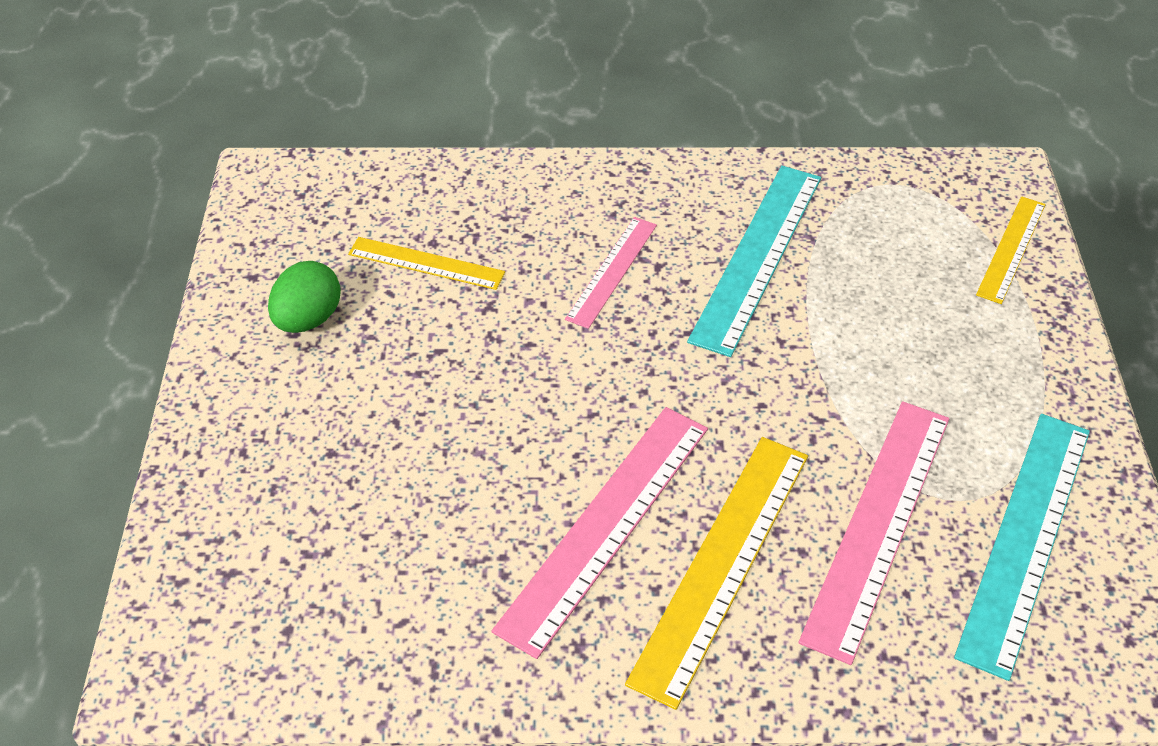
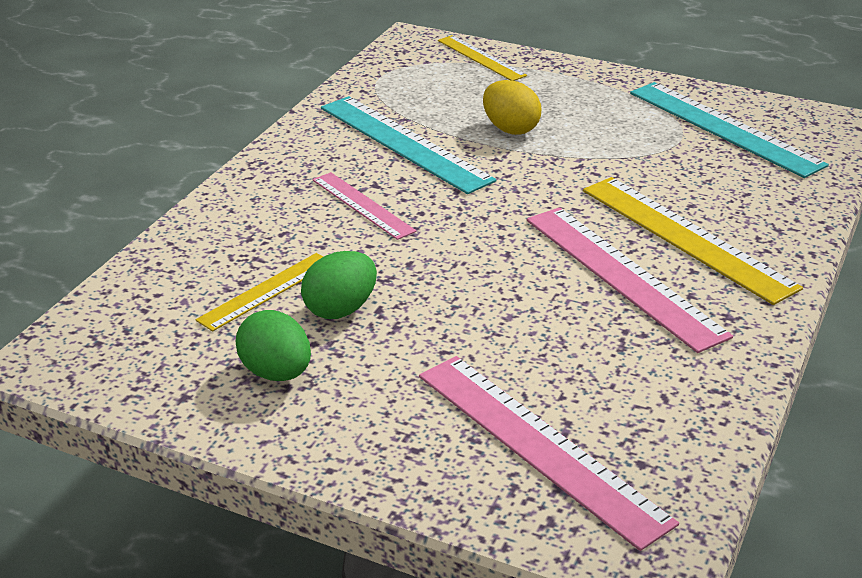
camera: 65 degrees left, 15 degrees down
(423, 324) = (340, 309): none -> green egg
(856, 331) = (510, 129): none -> yellow egg
(879, 525) = (685, 171): pink ruler -> pink ruler (540, 446)

